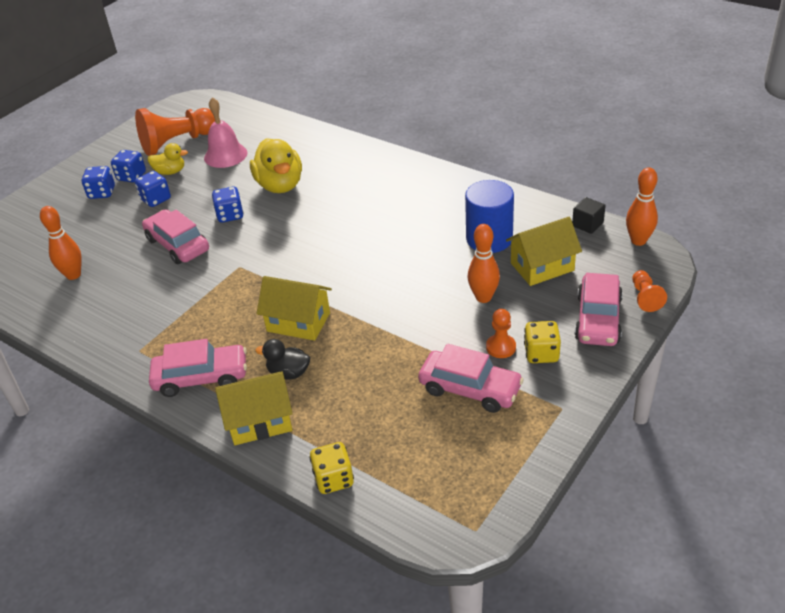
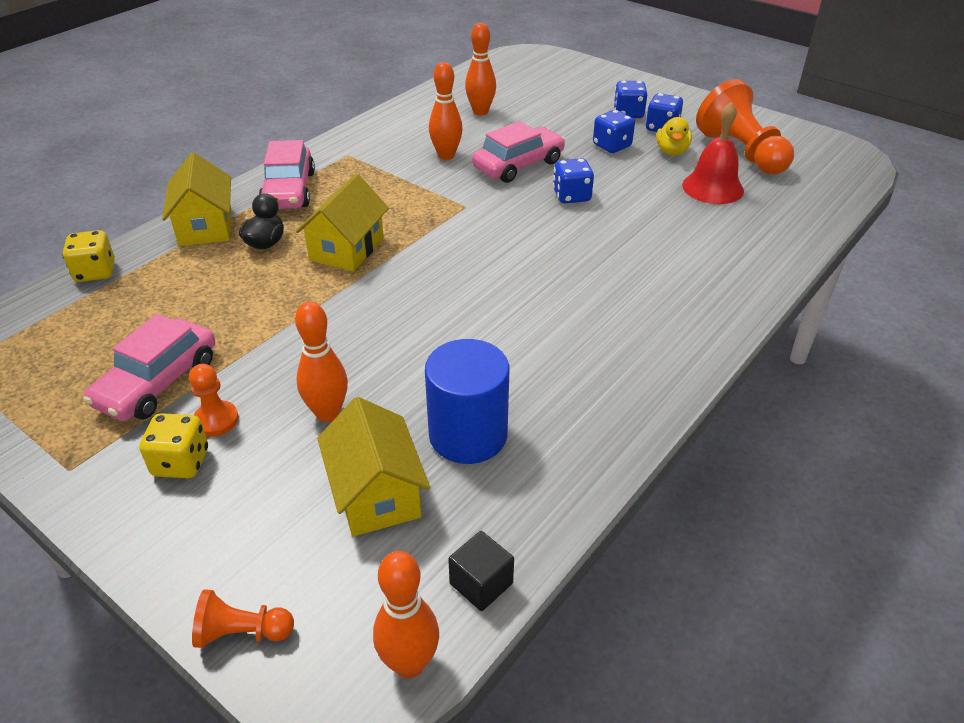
camera: 90 degrees right, 0 degrees up
(154, 286) = (446, 155): none -> orange bowling pin
(225, 155) = (712, 187): pink bell -> red bell
(280, 185) = (637, 232): yellow duck -> none
(598, 319) = (219, 547): pink car -> none

